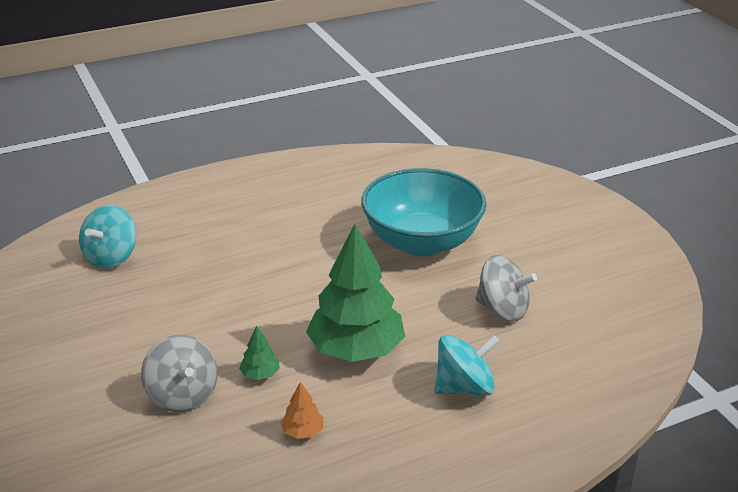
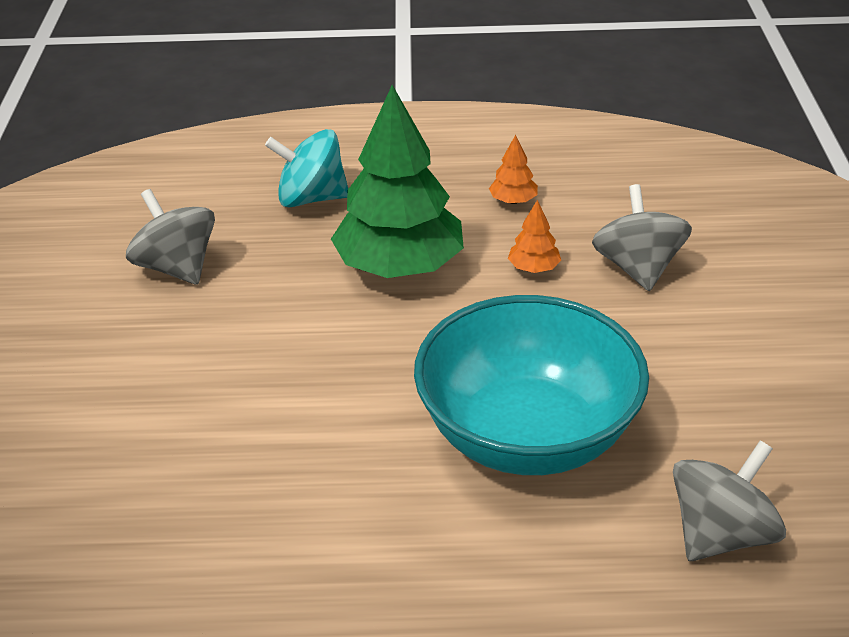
camera: 155 degrees left, 5 degrees up
(111, 257) = (721, 534): turquoise spinning top -> grey spinning top
(260, 374) = (534, 268): green tree -> orange tree
(422, 242) = (175, 403): turquoise bowl -> turquoise bowl (527, 435)

